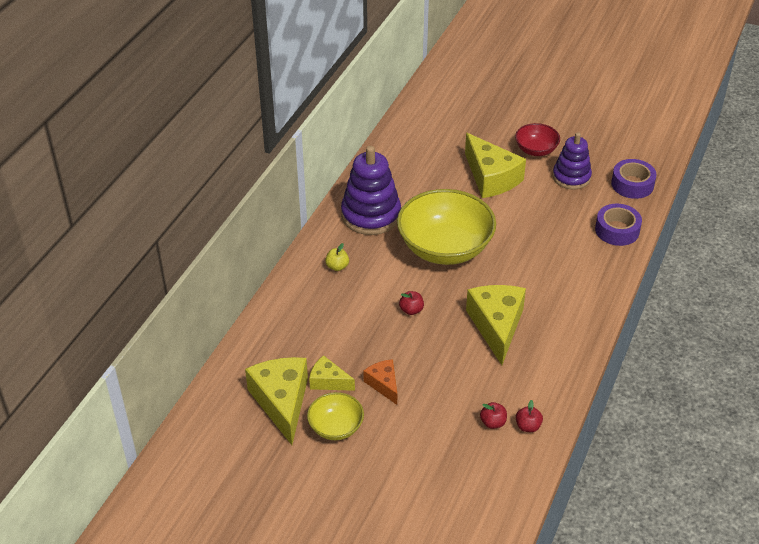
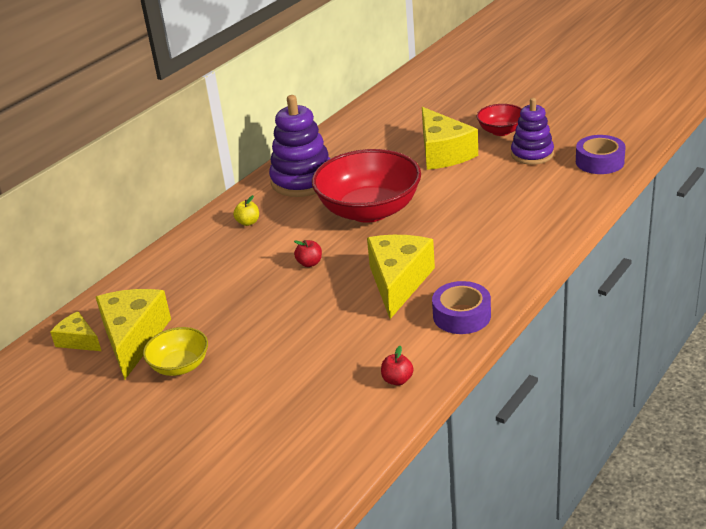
camera: 15 degrees right, 10 degrees down
(328, 381) = (191, 323): yellow cheese -> yellow cheese (78, 341)
(383, 384) = (250, 329): orange cheese -> none
(445, 248) = (369, 210): yellow bowl -> red bowl
(493, 422) = (357, 373): red apple -> none
(617, 230) = (568, 201): purple tape -> purple tape (461, 315)

